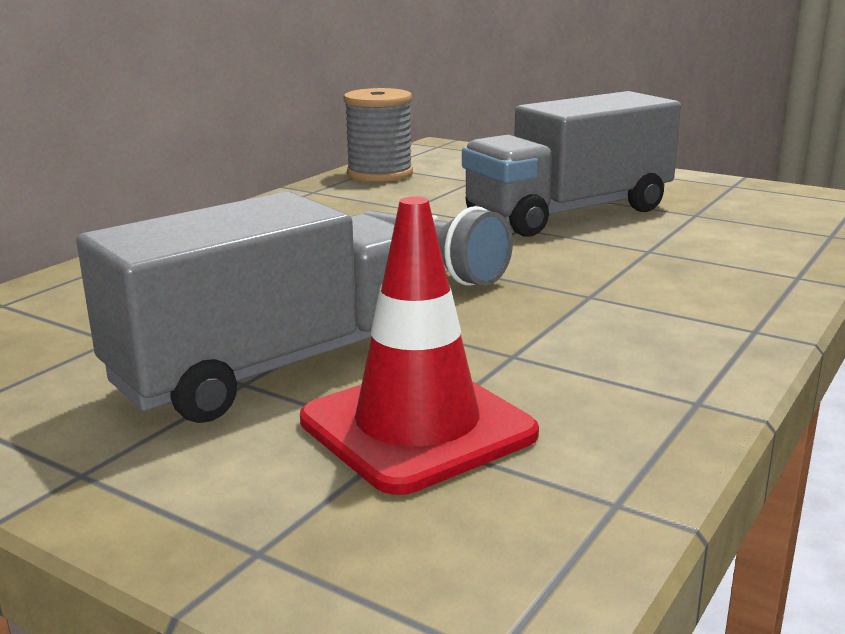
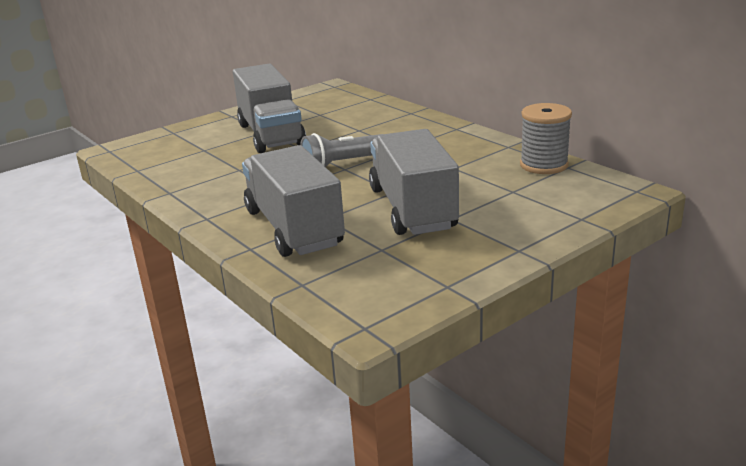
camera: 110 degrees right, 5 degrees up
(417, 427) = (206, 151): red traffic cone -> none
(703, 262) = (294, 228): none -> grey truck

